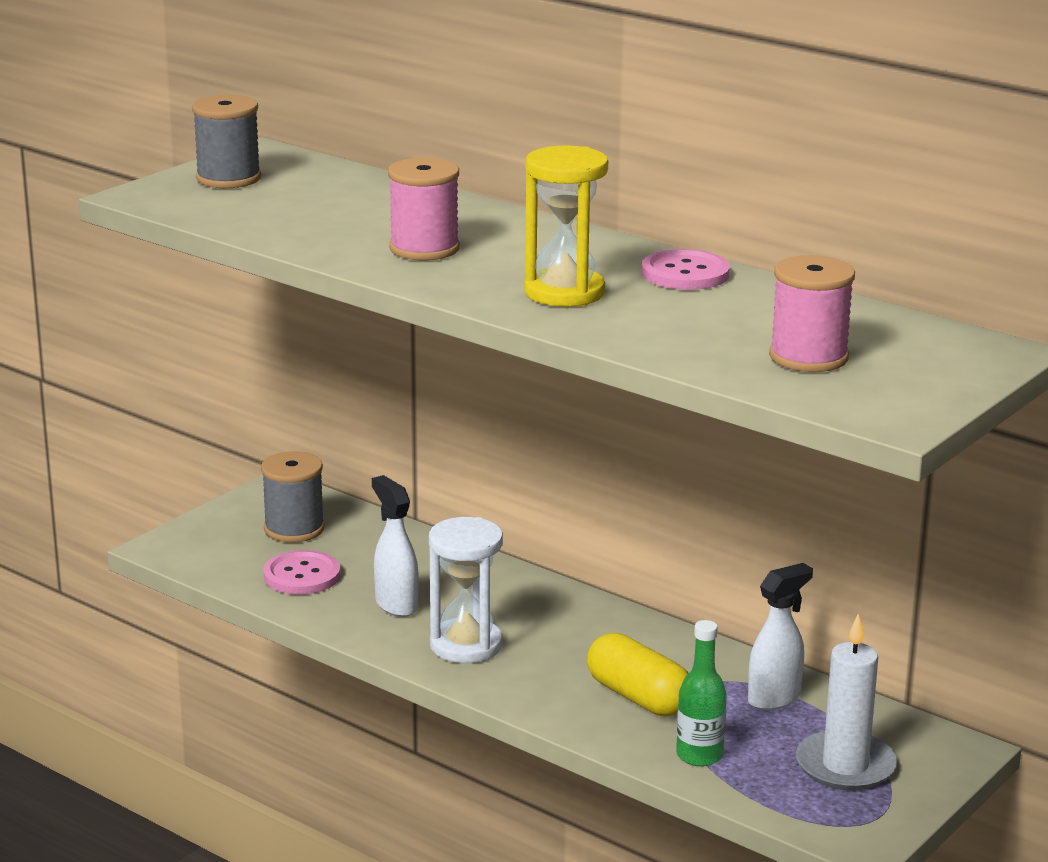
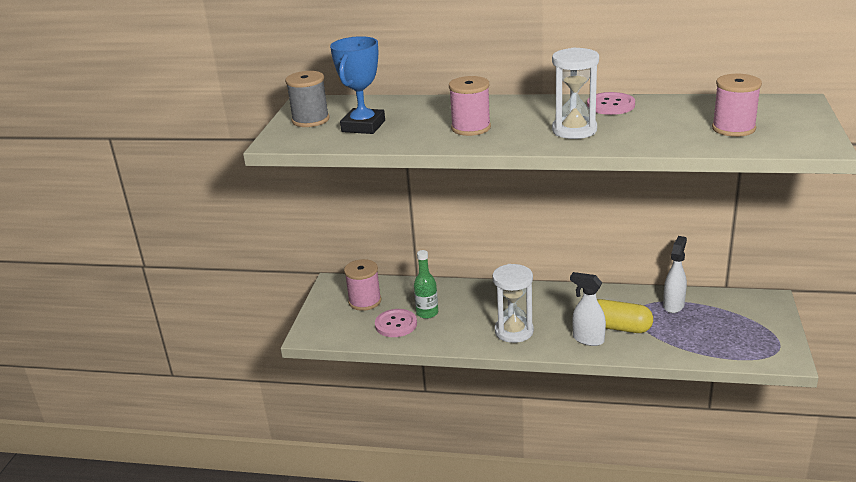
camera: 25 degrees left, 5 degrees up
(283, 206) = (363, 126): none -> blue trophy
(294, 529) = (365, 301): grey spool -> pink spool
(396, 605) = (458, 323): white spray bottle -> white spray bottle (587, 339)
(564, 292) = (574, 130): yellow hourglass -> white hourglass
(699, 755) = (677, 346): green bottle -> green bottle (427, 313)
(845, 766) = (739, 326): white candle -> none

